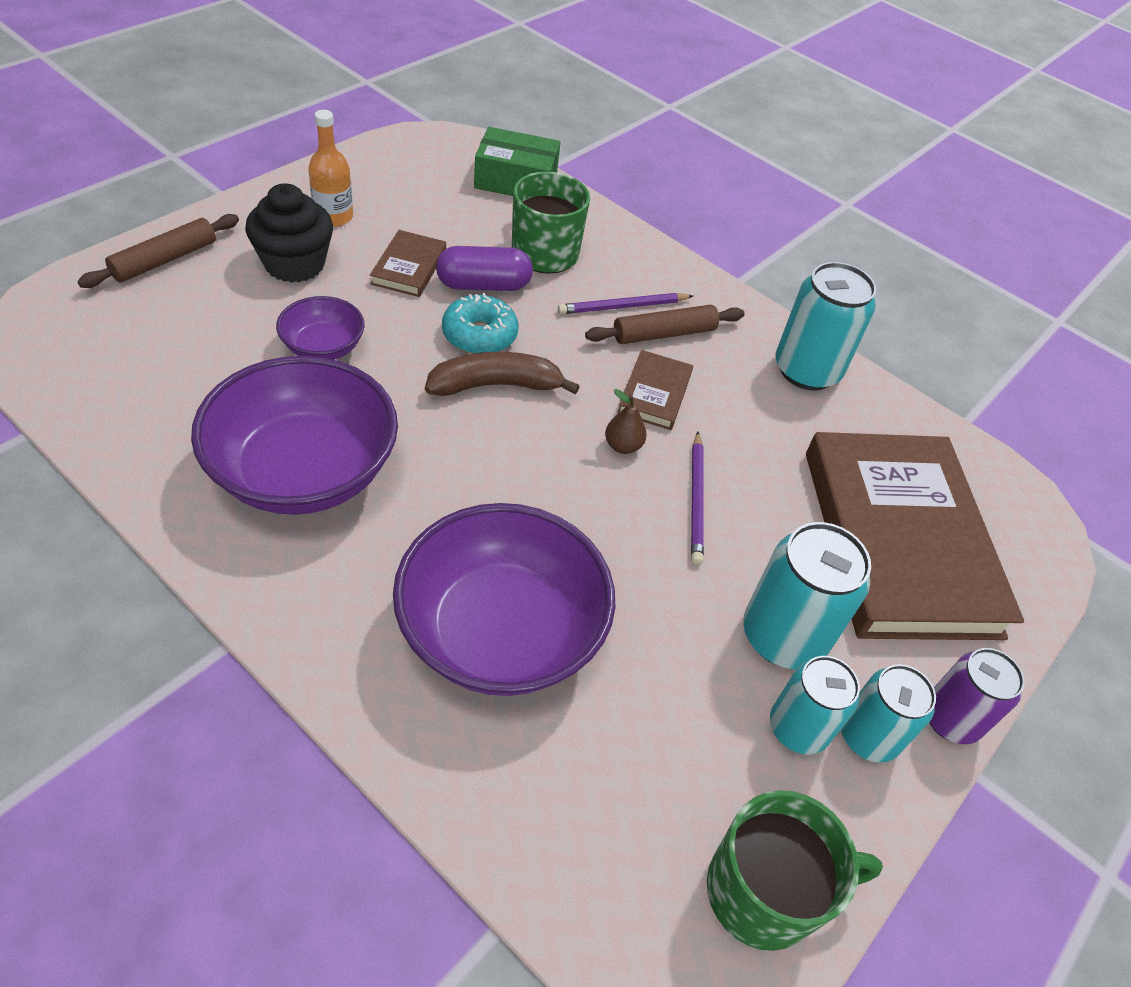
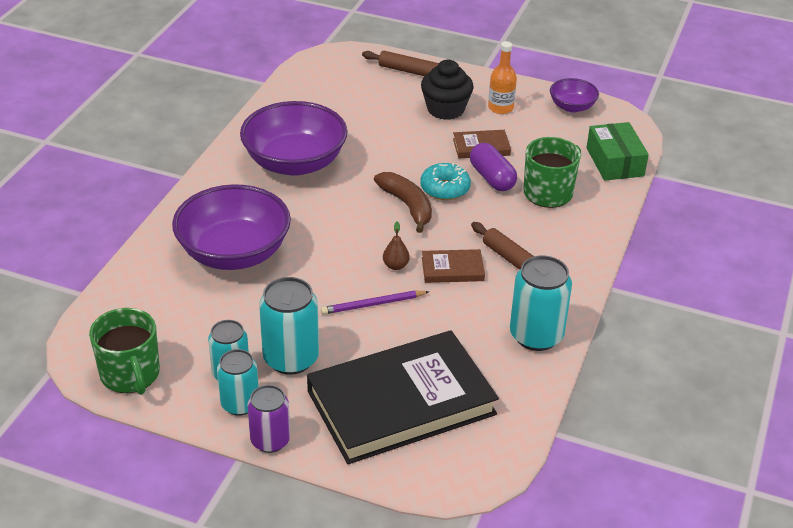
camera: 75 degrees right, 10 degrees down
(323, 347) = (387, 140): purple bowl -> purple bowl (572, 107)
(623, 307) = (525, 238): purple pencil -> none
(898, 541) = (401, 402): brown book -> black book

